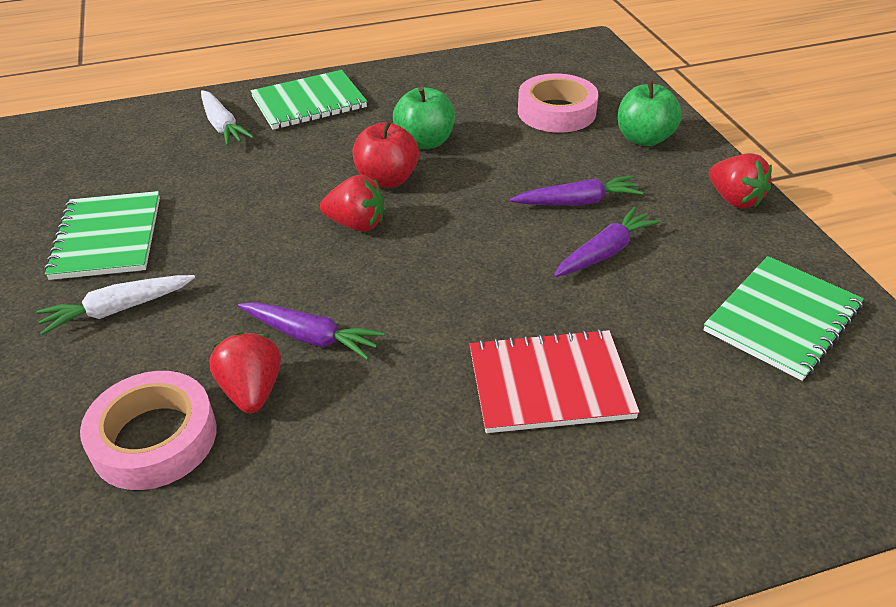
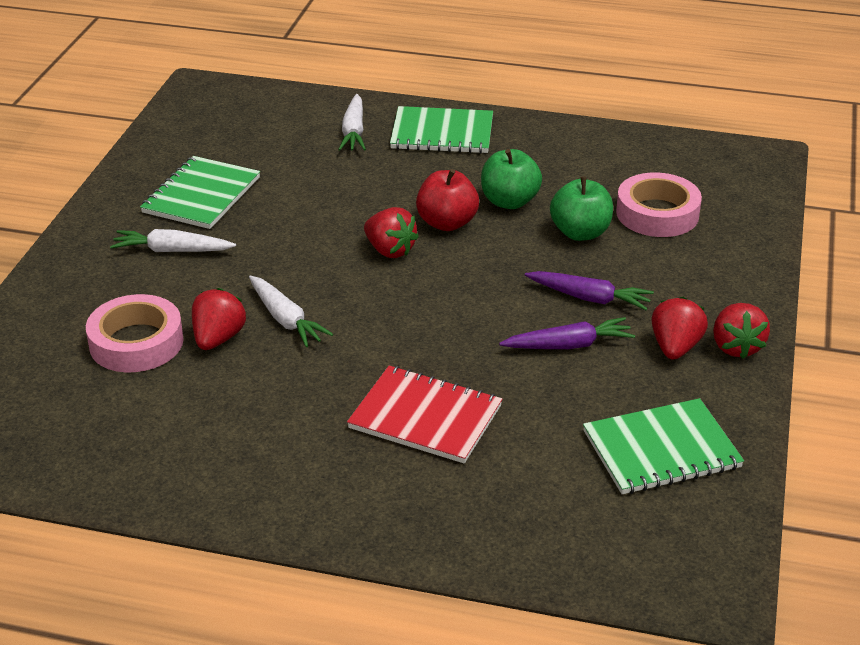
camera: 30 degrees right, 5 degrees down
(311, 337) = (285, 319): purple carrot -> white carrot
(644, 139) = (714, 266): green apple -> green apple (580, 233)
(690, 219) = (675, 347): none -> red strawberry

